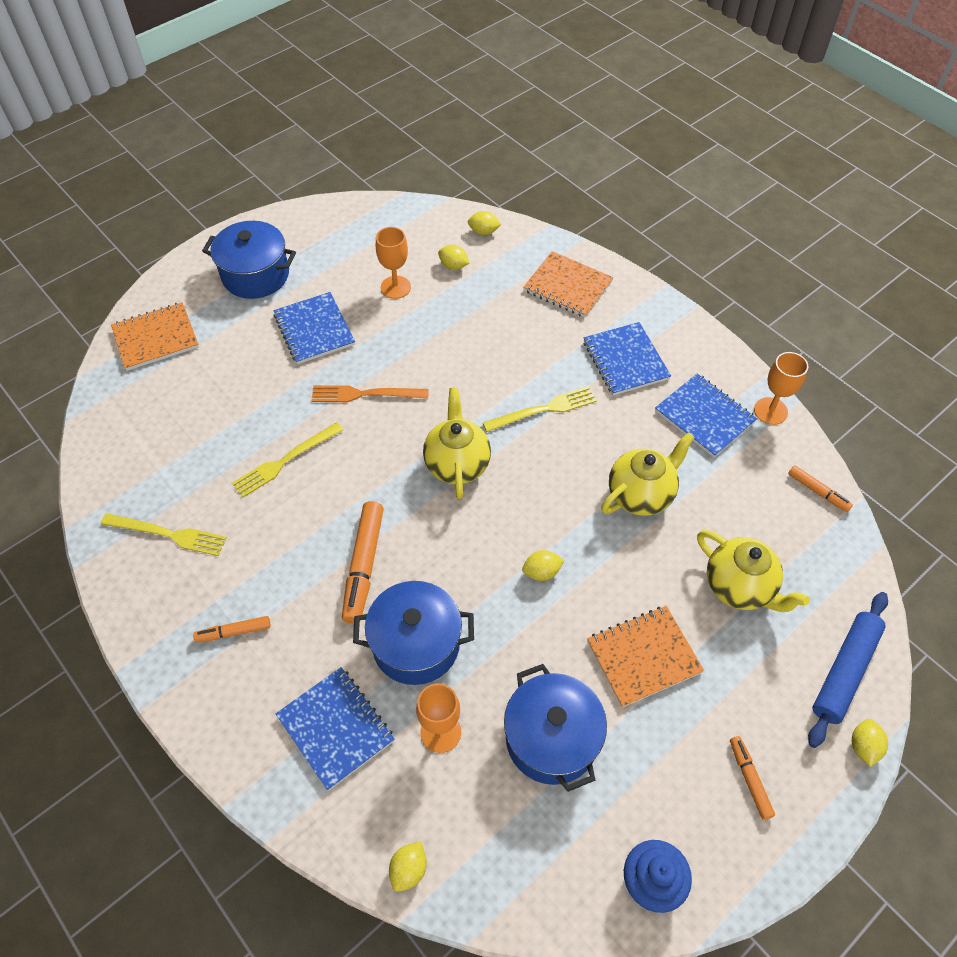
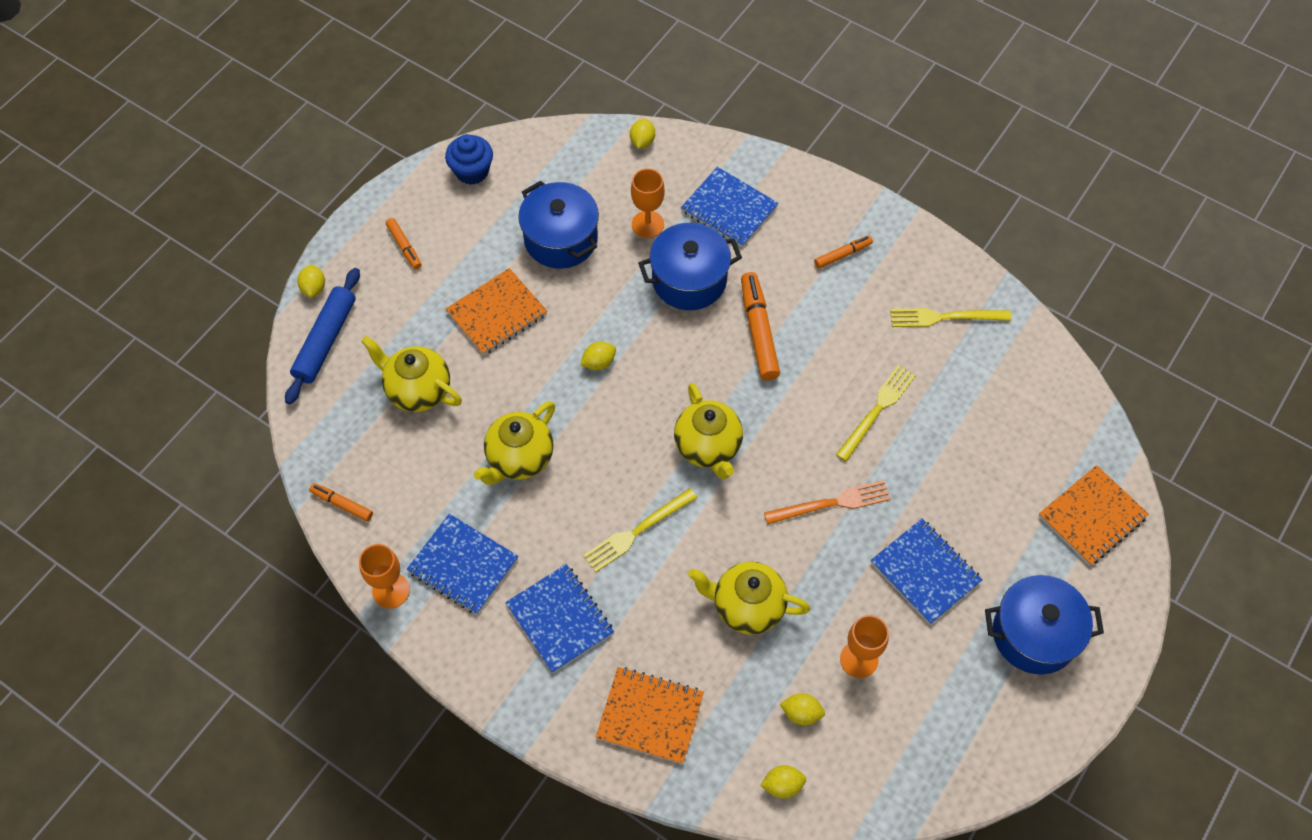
camera: 165 degrees right, 5 degrees up
(468, 337) = (747, 607): none -> yellow teapot

